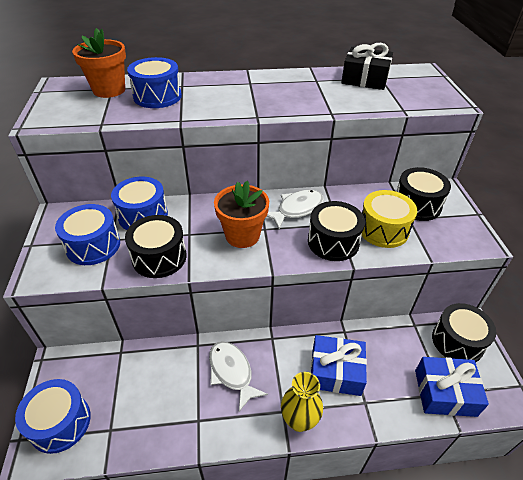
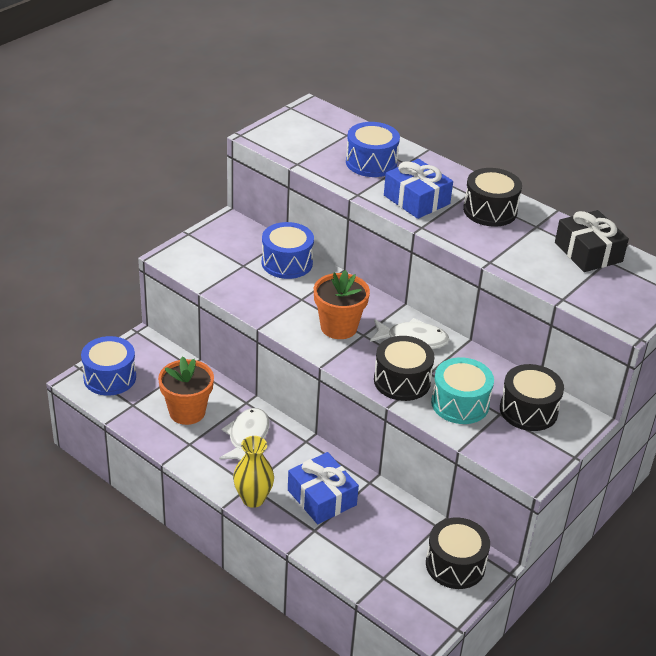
camera: 45 degrees right, 5 degrees down
(93, 245) = (226, 261): blue drum -> none
(109, 90) = (342, 135): orange flower pot -> orange flower pot (187, 412)
(159, 257) = (259, 300): black drum -> black drum (490, 210)
(383, 230) = (460, 403): yellow drum -> turquoise drum
(445, 392) = (385, 577): blue gift -> blue gift (416, 200)

